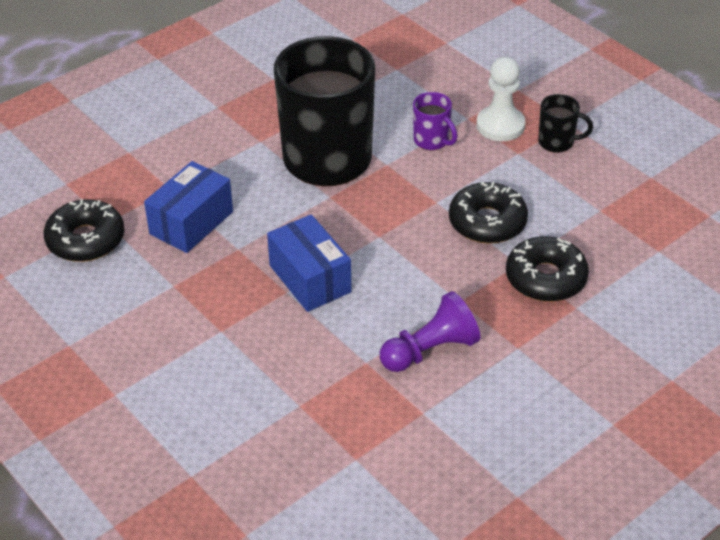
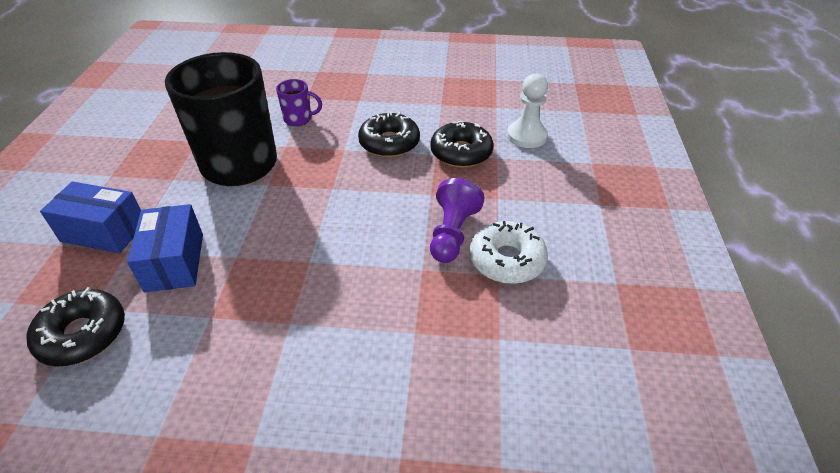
camera: 45 degrees left, 0 degrees up
(310, 279) = (316, 242): blue box -> blue box (104, 232)
(446, 406) = (506, 260): none -> white donut
(500, 125) = (331, 92): white pawn -> white pawn (526, 136)
(557, 142) = (374, 85): black mug -> none

